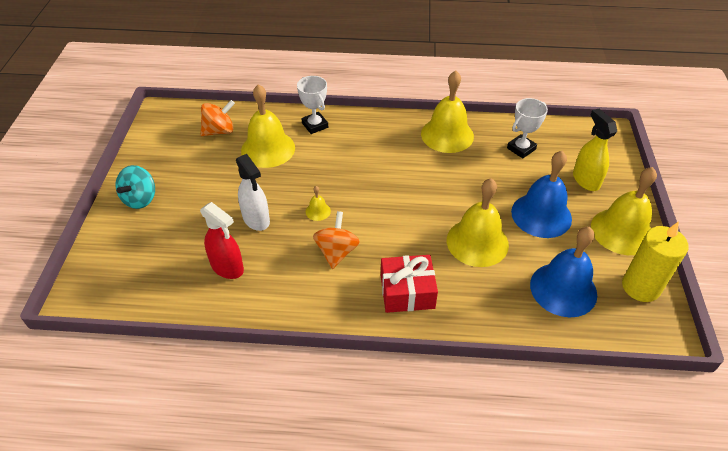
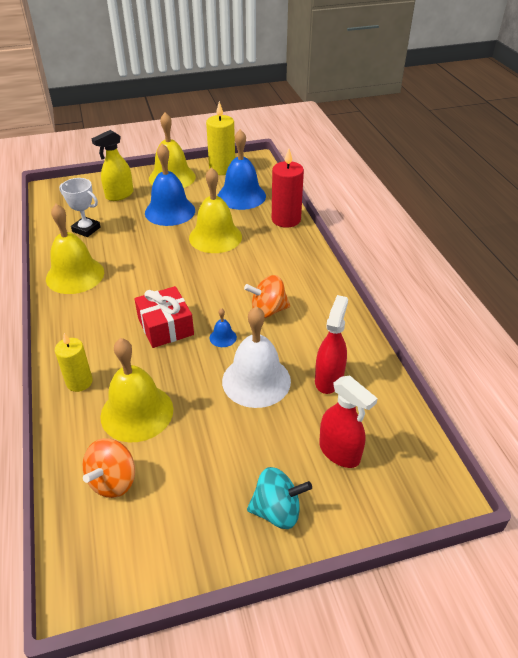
camera: 110 degrees left, 5 degrees down
(156, 247) = (339, 452): none -> red spray bottle
(219, 131) = (113, 481): orange spinning top -> orange spinning top turned 105 degrees counterclockwise
(256, 219) = (256, 380): white spray bottle -> white bell
(315, 125) = (79, 382): white trophy -> yellow candle
(318, 211) = (223, 337): yellow bell -> blue bell
(407, 292) = (287, 262): red gift -> red gift (165, 326)
(495, 319) = (286, 219): none -> red candle

